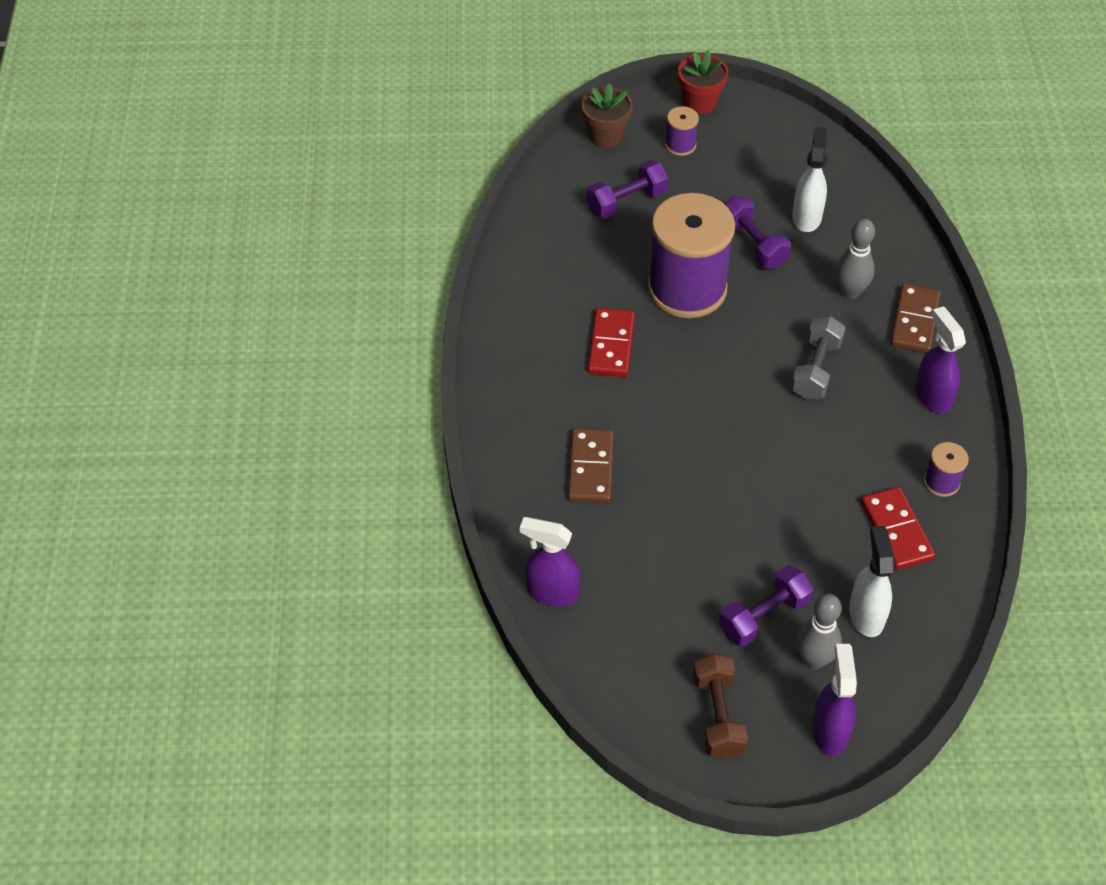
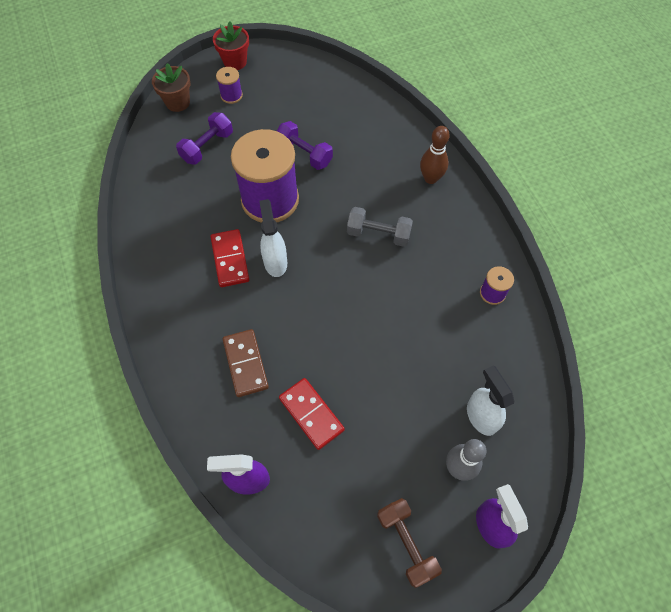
camera: 20 degrees left, 10 degrees up
(763, 616) = (410, 444): purple dumbbell -> none
(807, 217) = (333, 123): white spray bottle -> white spray bottle (275, 262)
(816, 369) = (378, 234): grey dumbbell -> grey dumbbell turned 75 degrees counterclockwise
(850, 291) = (381, 169): grey bowling pin -> none
(896, 531) = (477, 341): red domino -> red domino (311, 414)
(914, 321) = (430, 178): brown domino -> brown bowling pin
(932, 396) = (462, 230): purple spray bottle -> none

